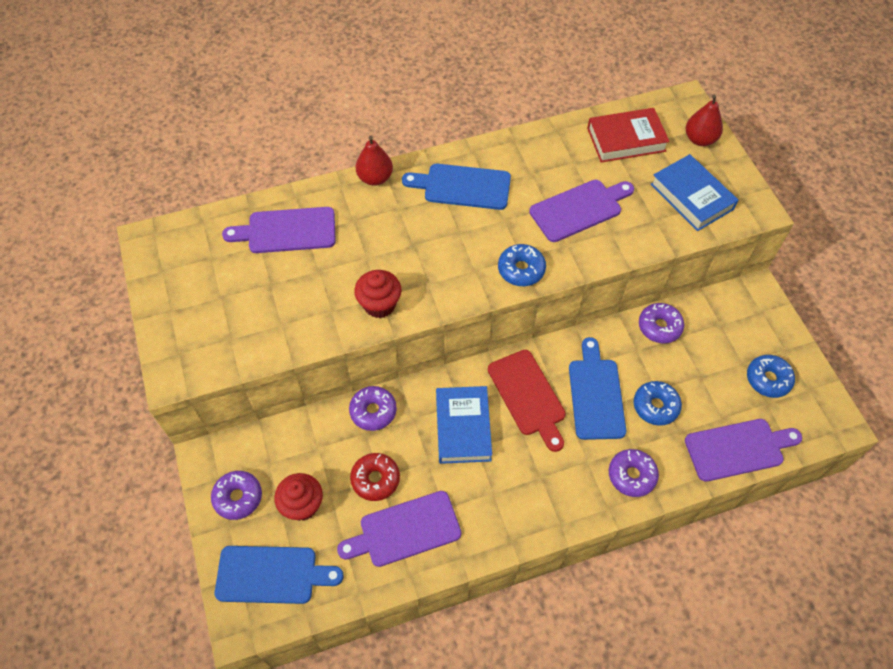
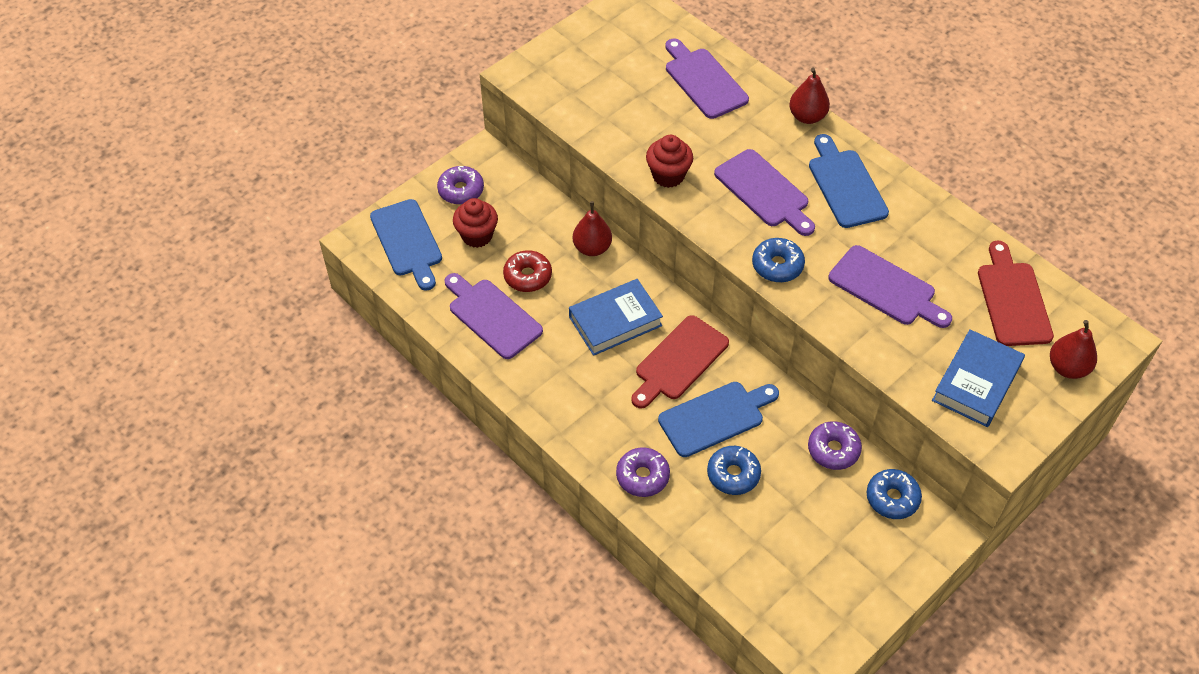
camera: 65 degrees right, 5 degrees down
(373, 411) = (592, 248): purple donut -> red pear
(626, 140) = (1013, 300): red book -> red cutting board
(738, 449) = (727, 565): purple cutting board -> purple cutting board (764, 192)
(768, 379) = (831, 573): blue donut -> blue donut (892, 498)

